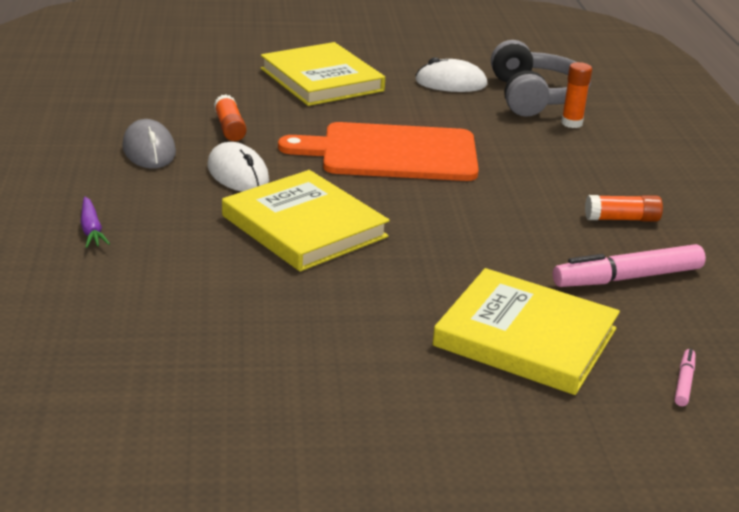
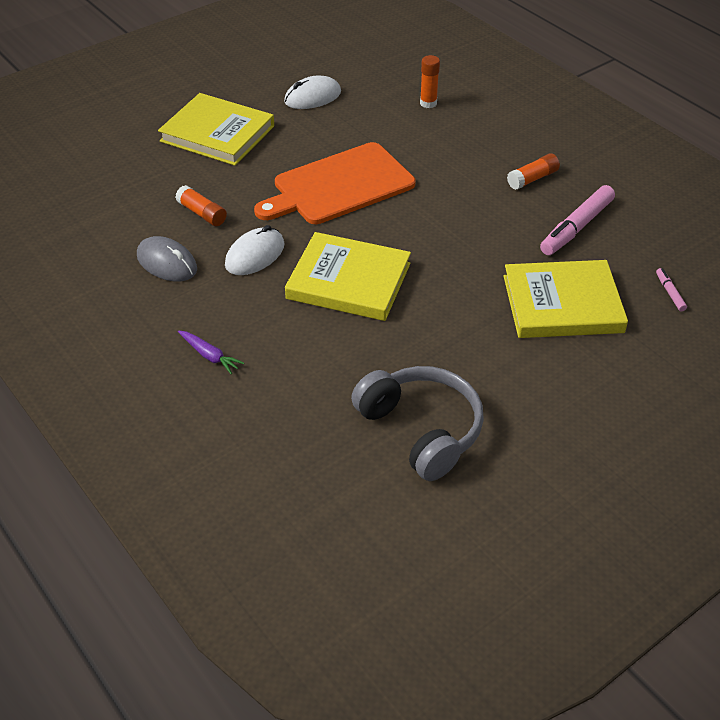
camera: 30 degrees left, 15 degrees up
(238, 174) = (255, 255): white mouse -> white mouse turned 75 degrees counterclockwise
(535, 97) = (382, 87): grey headphones -> grey headphones (421, 430)

